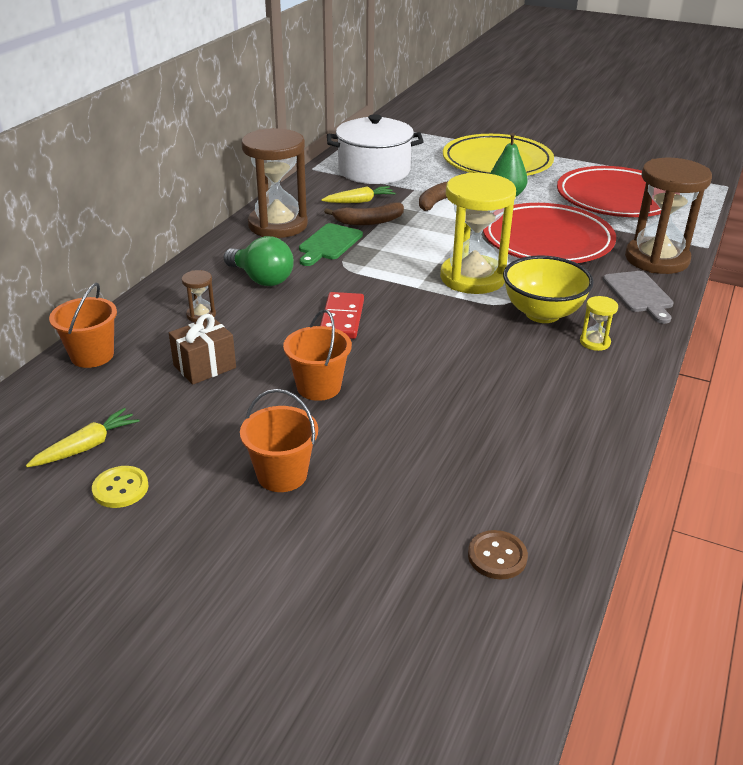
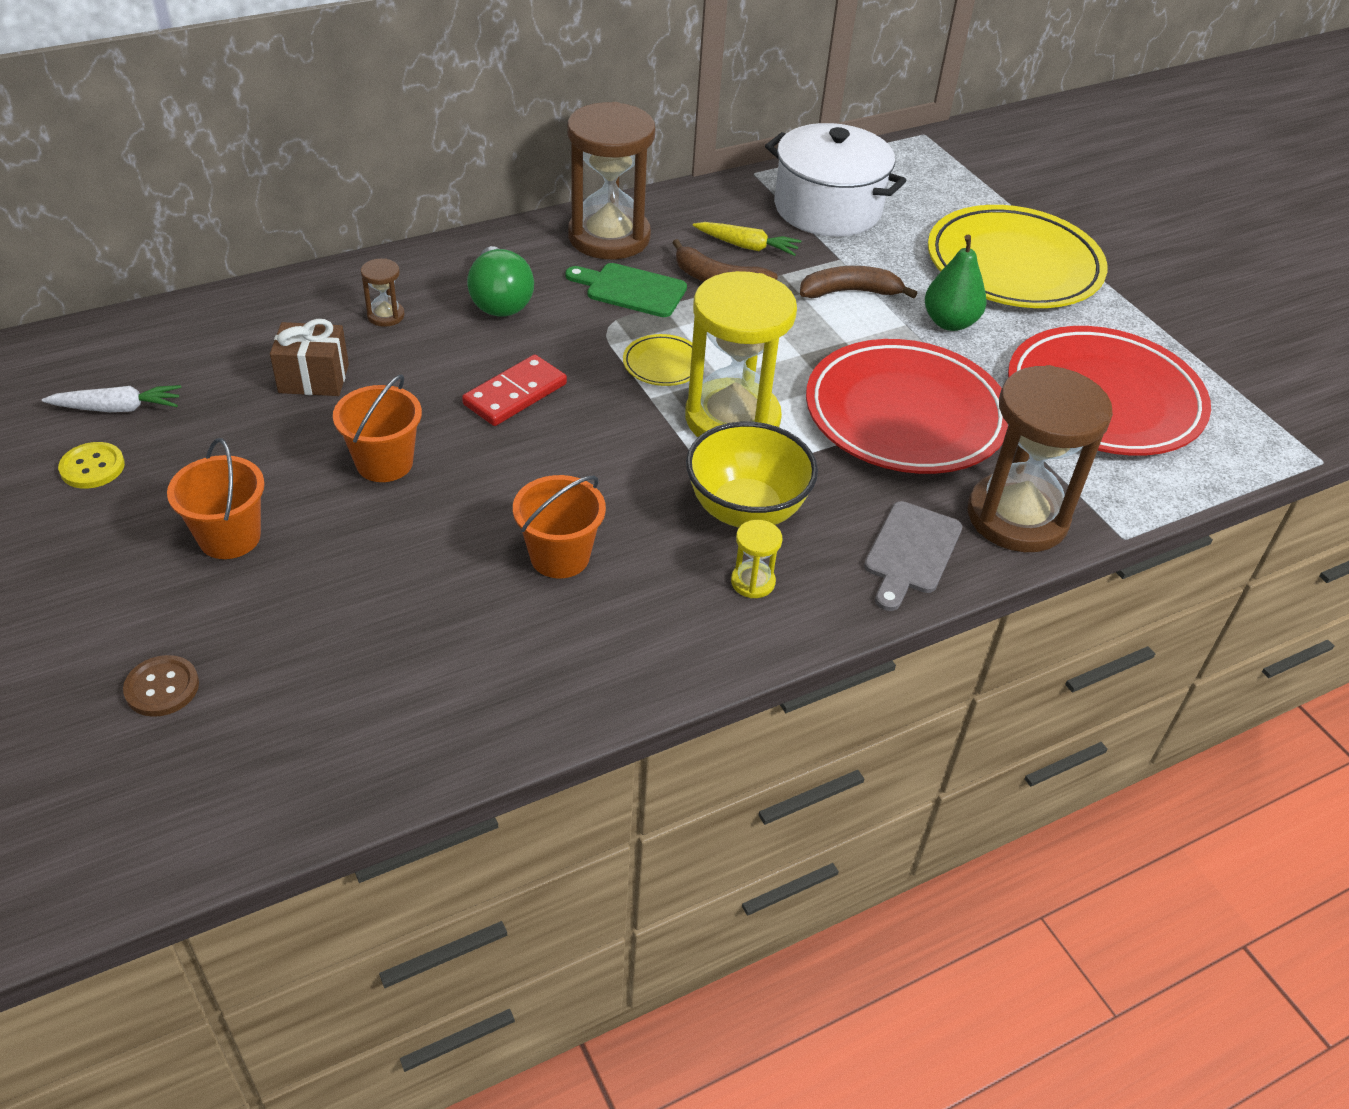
camera: 35 degrees right, 10 degrees up
(86, 446) = (118, 408): yellow carrot -> white carrot
(92, 355) = (236, 311): orange bucket -> orange bucket (560, 556)
(329, 244) = (631, 290): green cutting board -> green cutting board turned 45 degrees clockwise
(400, 270) = (663, 364): none -> yellow plate
(497, 556) = (295, 746): brown button -> brown button (162, 688)

